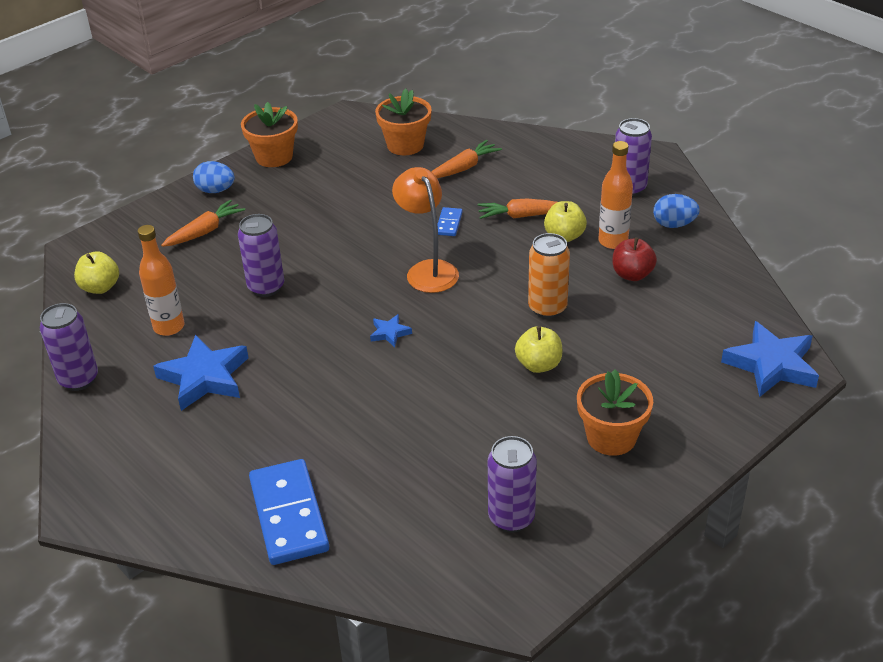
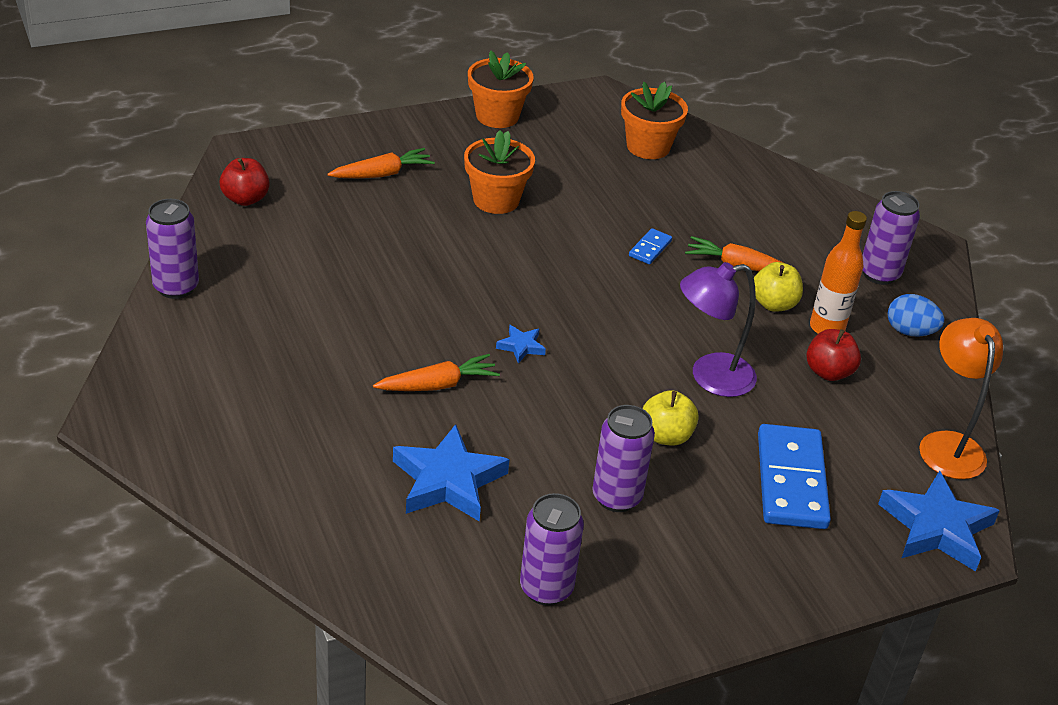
camera: 15 degrees right, 0 degrees up
(100, 287) = (245, 199): yellow apple -> red apple
(169, 327) = (293, 263): orange bottle -> none
(204, 377) = (302, 328): blue star -> blue star (448, 481)
(215, 190) = (416, 133): blue egg -> none
(266, 287) = (415, 254): purple can -> purple can (616, 497)
(289, 515) = (314, 500): blue domino -> blue domino (791, 481)
(427, 270) = (599, 292): orange lamp -> orange lamp (948, 444)
(464, 168) = (700, 192): orange carrot -> orange carrot (438, 385)
(547, 308) = (710, 377): orange can -> purple lamp
(611, 437) = (704, 542): orange flower pot -> orange flower pot (496, 200)

